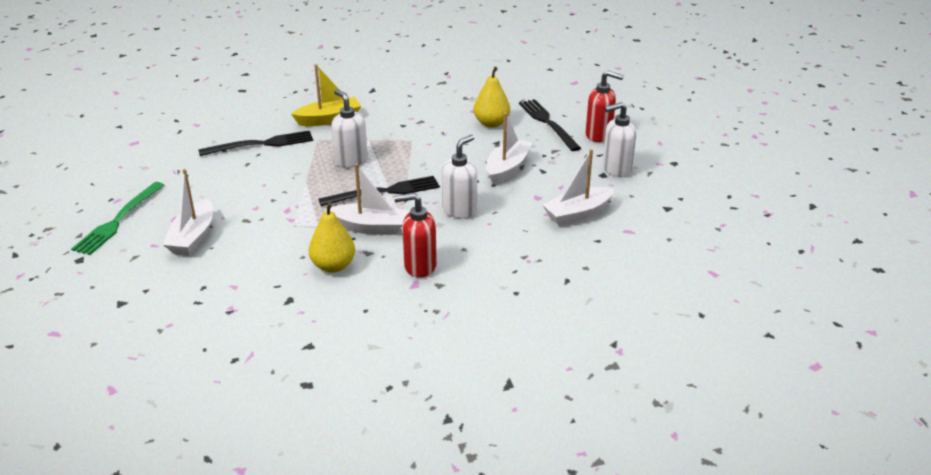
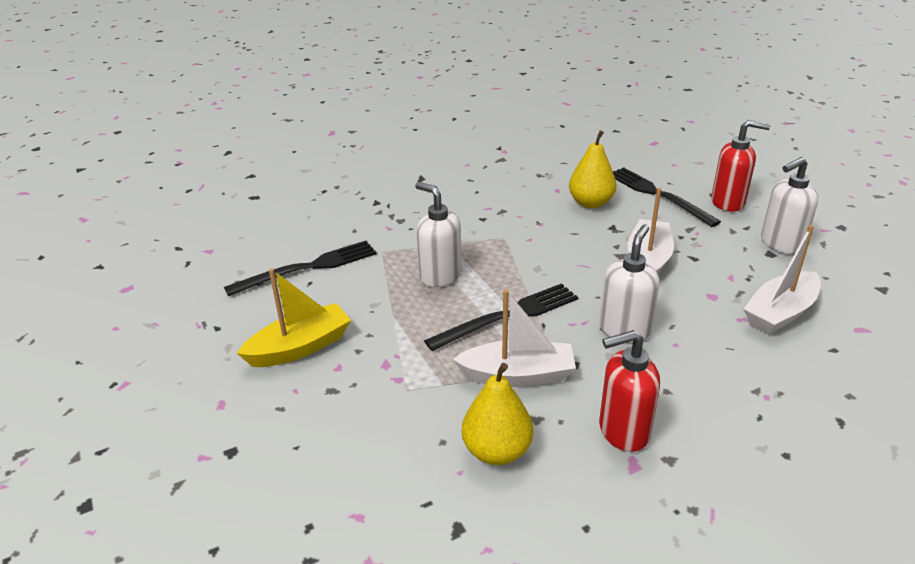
camera: 10 degrees left, 0 degrees up
(118, 220) = (134, 420): green fork -> none
(193, 237) = (261, 433): white boat -> none
(329, 119) = (384, 222): yellow boat -> yellow boat (300, 347)

